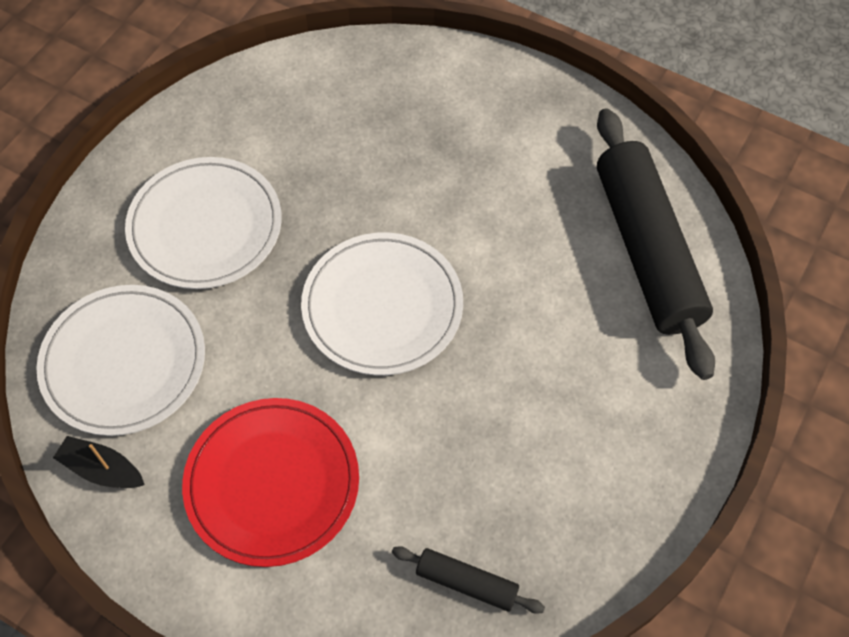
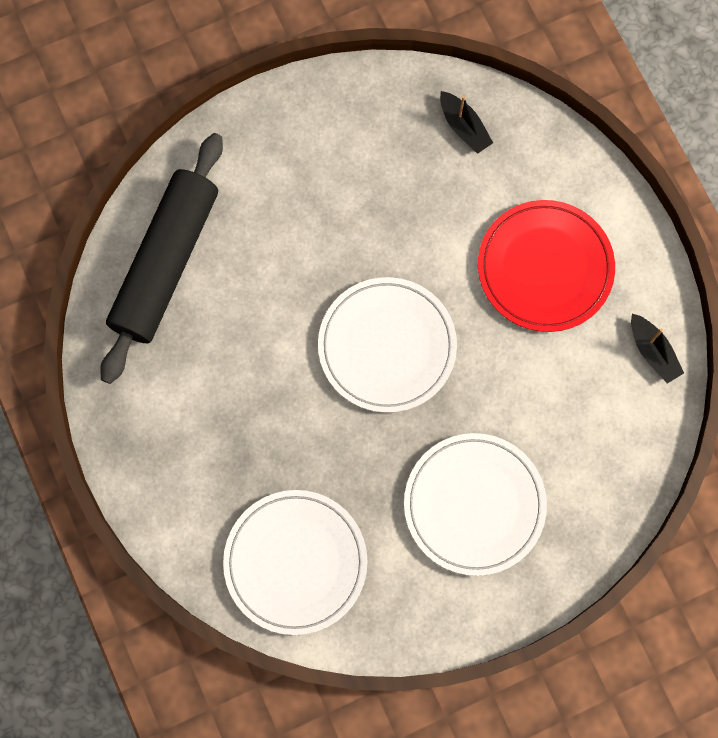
camera: 145 degrees left, 15 degrees up
(124, 362) = (597, 425): white plate -> white plate (295, 562)
(466, 583) = (464, 127): black rolling pin -> black boat

